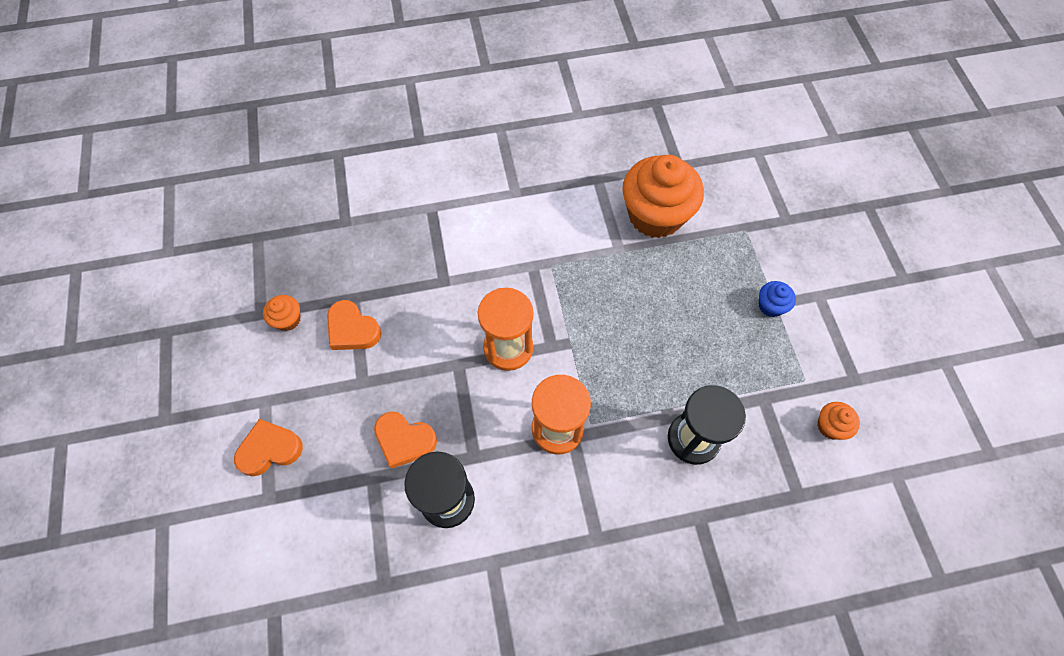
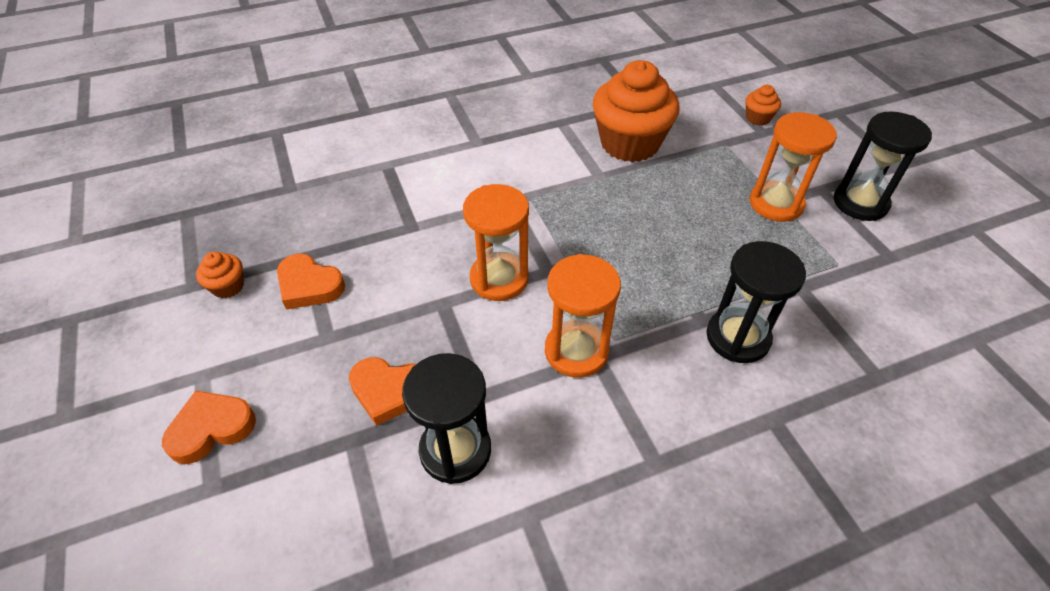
camera: 10 degrees left, 15 degrees down
(770, 306) = (776, 204): blue cupcake -> orange hourglass
(830, 426) = (884, 303): orange cupcake -> orange cupcake (758, 118)
(849, 317) = (860, 203): none -> black hourglass

